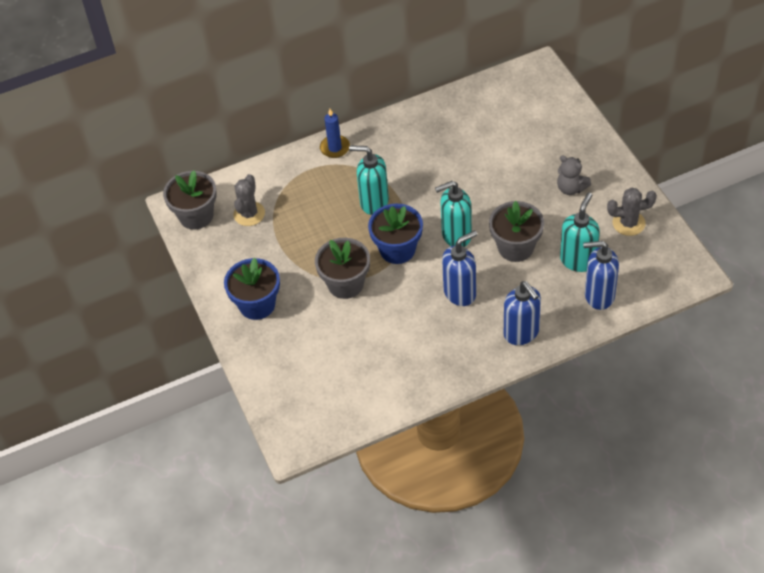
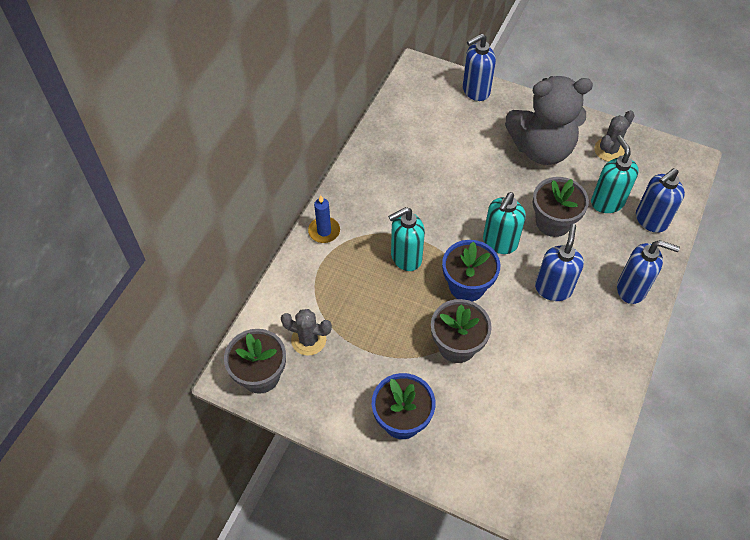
camera: 45 degrees left, 5 degrees up
(249, 214) = (308, 340): grey cactus -> grey cactus turned 45 degrees counterclockwise
(567, 112) = (475, 91): none -> blue soap dispenser
(571, 188) = (541, 149): grey teddy bear -> grey teddy bear, size x2.31

